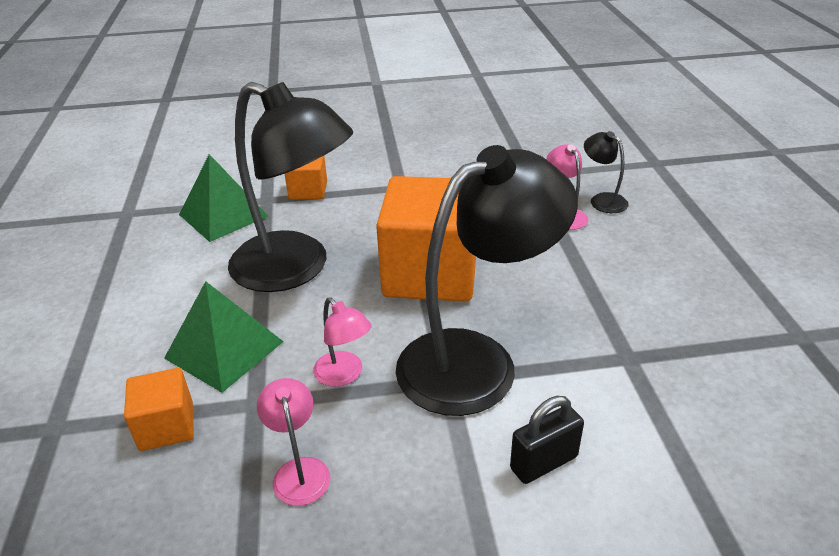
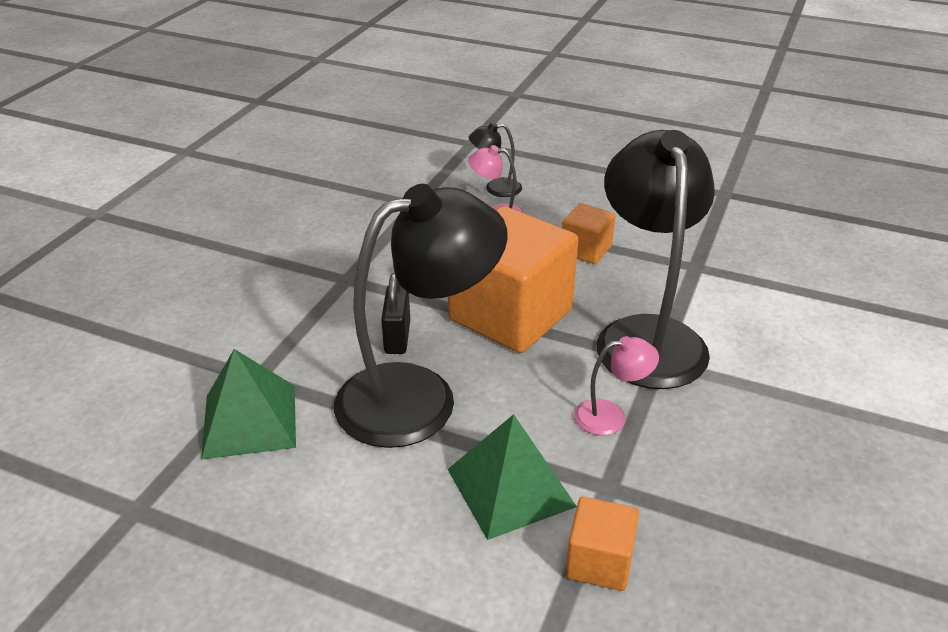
camera: 60 degrees left, 0 degrees up
(299, 470) = (713, 482): pink lamp -> none
(308, 191) = (277, 340): orange cube -> orange cube (586, 250)
(543, 462) = (776, 349): black padlock -> black padlock (397, 337)

